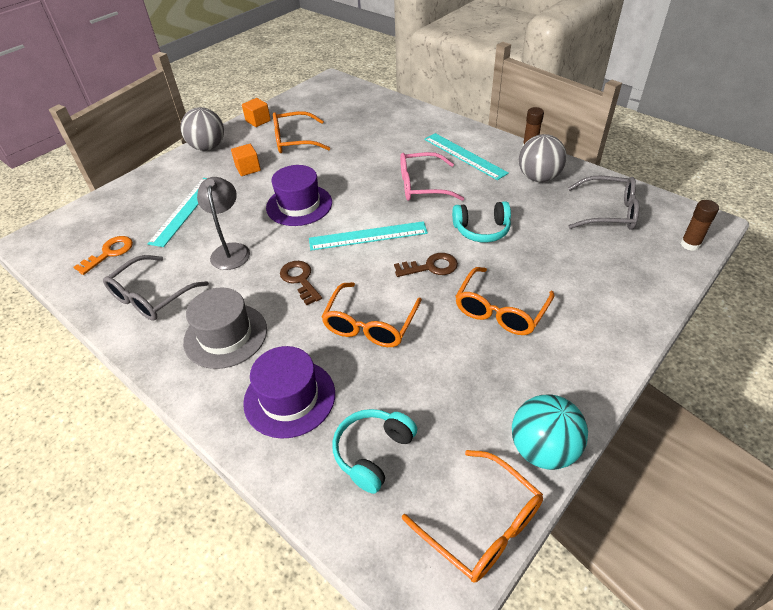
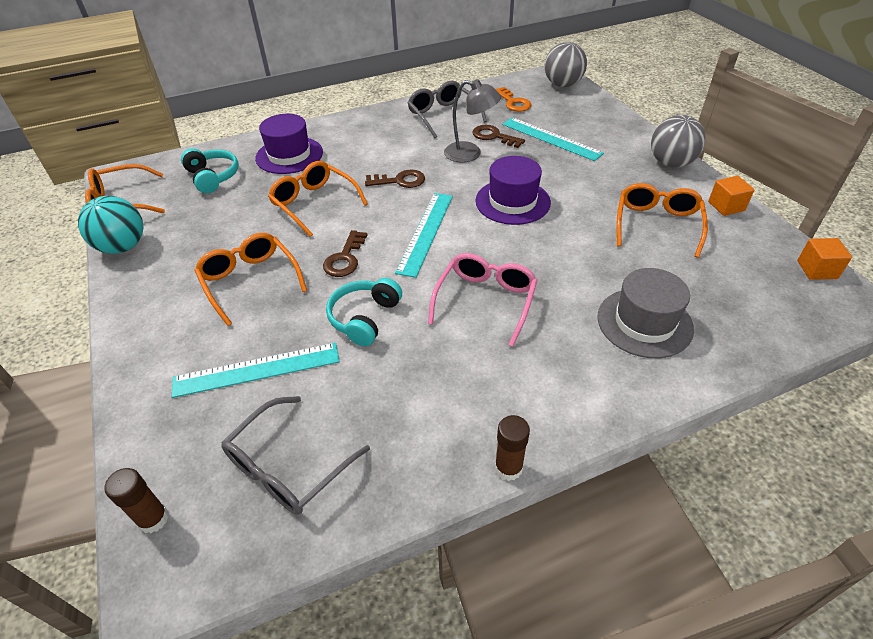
camera: 115 degrees right, 0 degrees up
(190, 245) = (494, 136): none -> brown key
(225, 335) = (372, 139): grey hat -> grey hat (644, 322)
(248, 168) = (607, 182): orange cube -> orange cube (817, 270)
(464, 156) = (531, 371): turquoise ruler -> turquoise ruler (257, 370)
(538, 178) = (421, 431): grey ball -> grey ball (562, 85)

